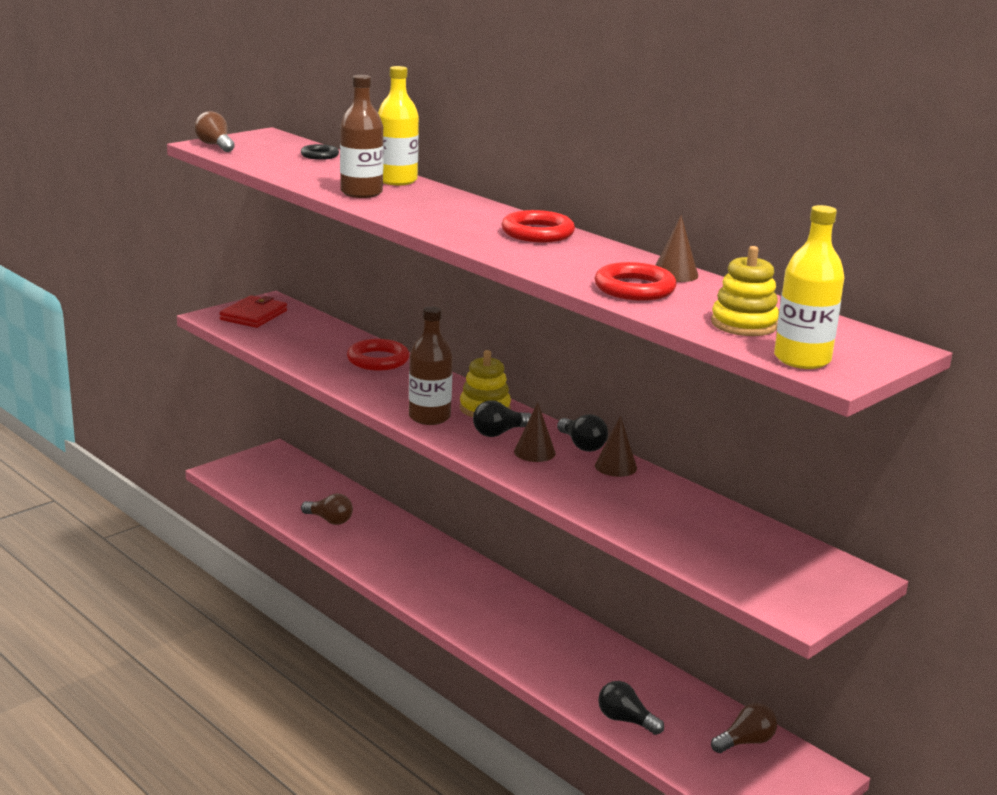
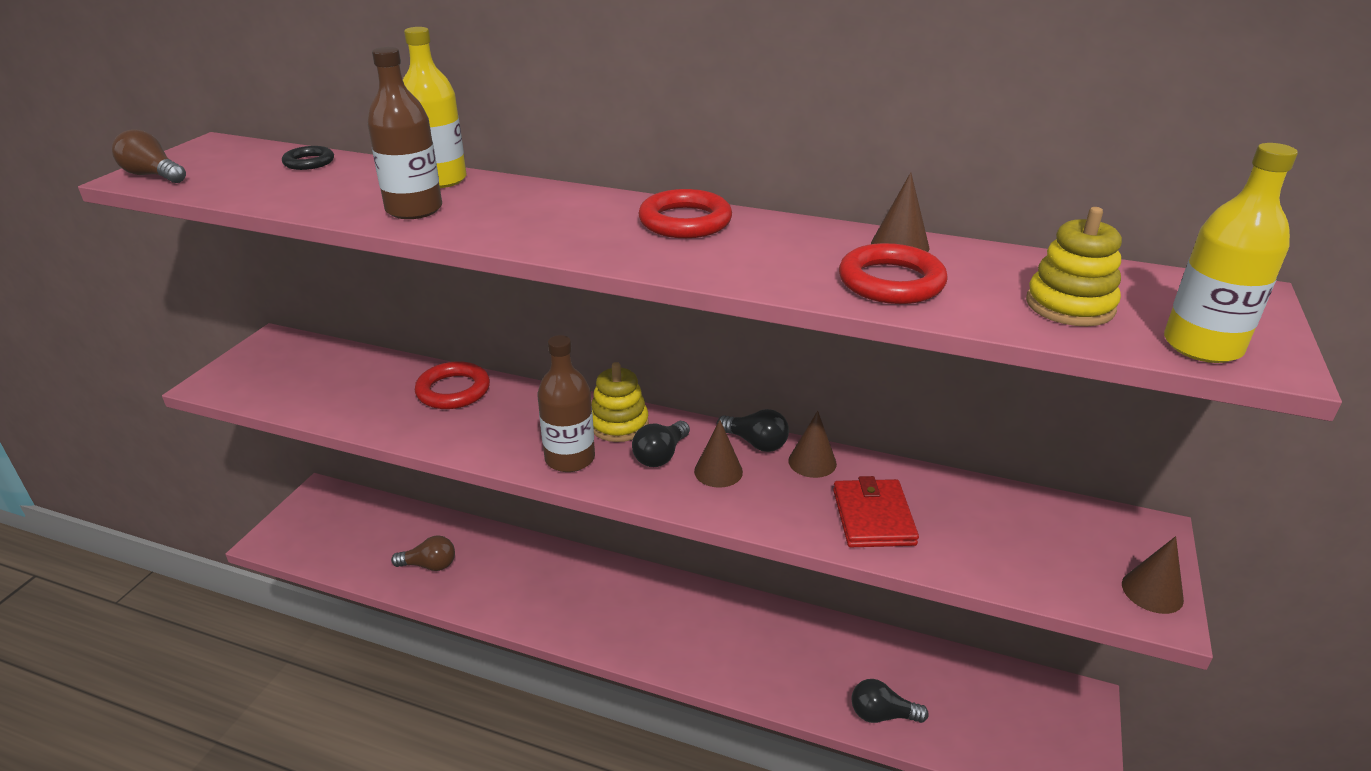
camera: 25 degrees left, 10 degrees up
(253, 315) = (263, 367): red wallet -> red wallet (873, 517)
(745, 742) = (997, 691): brown light bulb -> none
(808, 603) = (1152, 591): none -> brown cone

